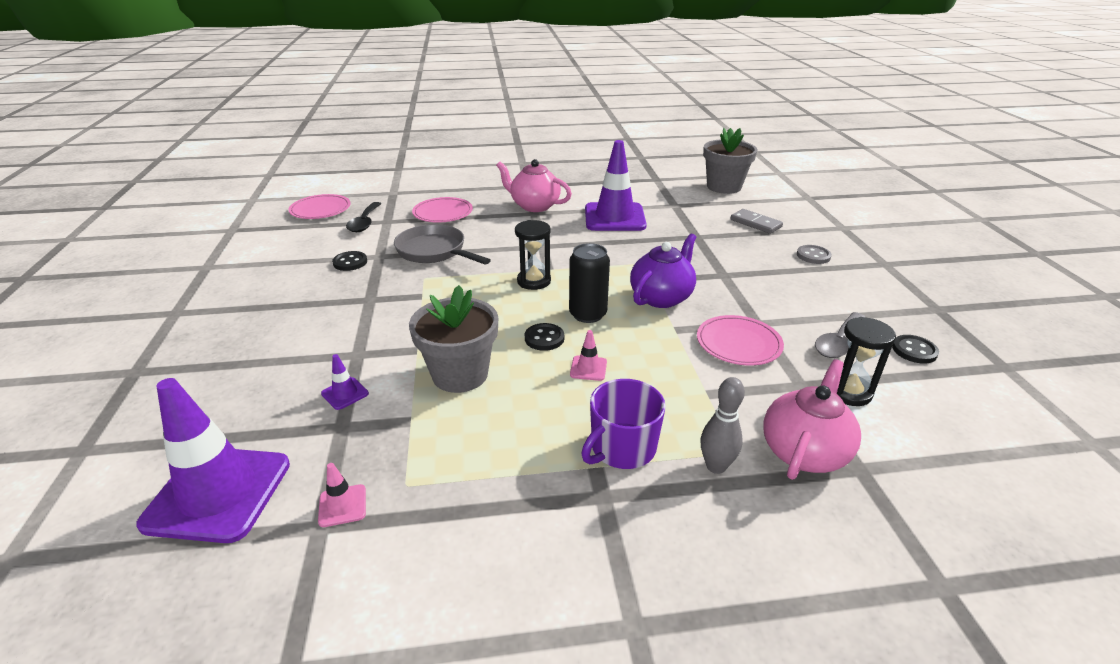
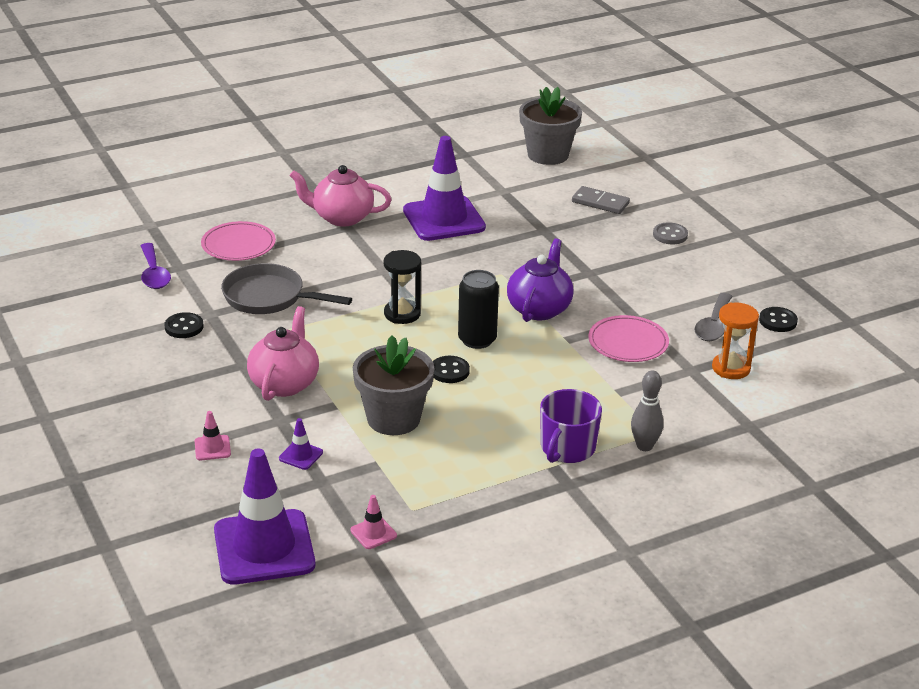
camera: 20 degrees left, 0 degrees up
(320, 210) = (80, 264): pink plate -> none
(364, 223) = (154, 274): black spoon -> purple spoon
(588, 368) = (506, 391): pink traffic cone -> pink traffic cone (212, 448)
(804, 451) = (707, 422): pink teapot -> pink teapot (284, 383)
(848, 392) = (731, 368): black hourglass -> orange hourglass

